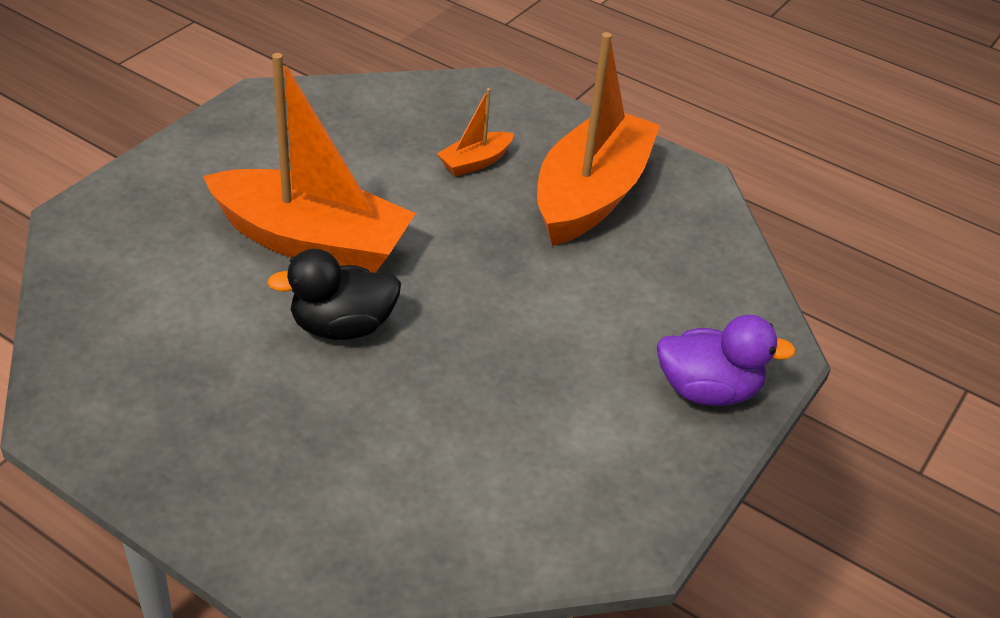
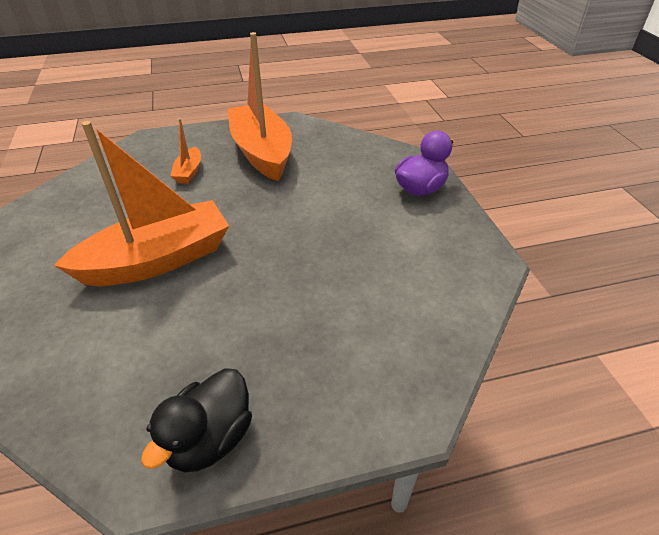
camera: 45 degrees left, 0 degrees up
(342, 326) = (237, 284): black duck -> black duck (209, 439)

